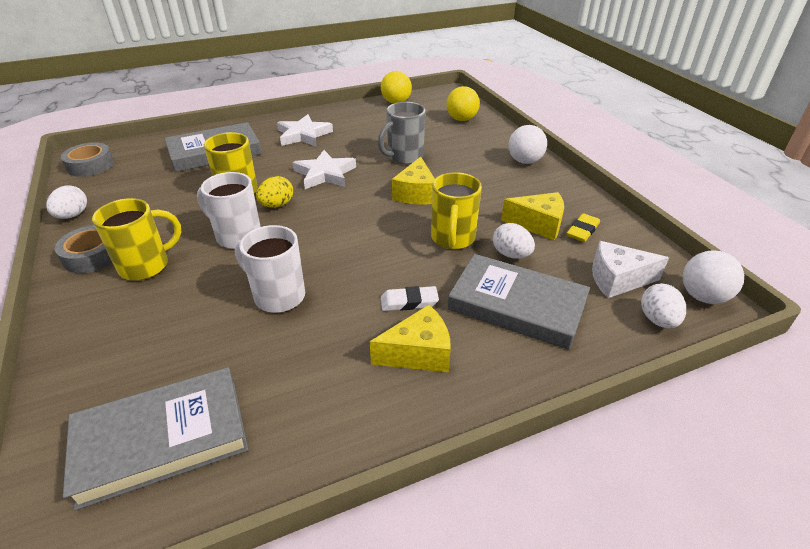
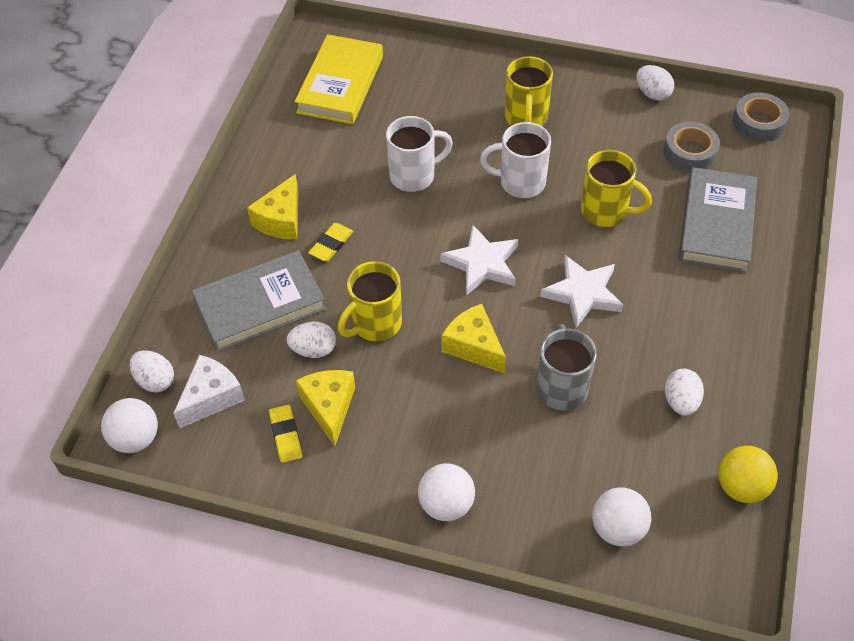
camera: 130 degrees right, 15 degrees up
(92, 255) = (570, 93): grey tape -> grey tape (689, 152)
(162, 439) = (340, 84): grey book -> yellow book
(237, 236) = (520, 182): white mug -> white mug turned 150 degrees counterclockwise
(277, 205) = (550, 228): yellow egg -> none
(303, 135) = (703, 322): white star -> white star (482, 264)
(367, 126) = (681, 401): none -> white egg
(409, 302) = (331, 244): white eraser -> yellow eraser
(452, 239) = (375, 324): yellow mug -> yellow mug turned 90 degrees counterclockwise
(461, 119) = (618, 528): yellow ball -> white ball
(538, 224) = (329, 407): yellow cheese -> yellow cheese turned 120 degrees clockwise

